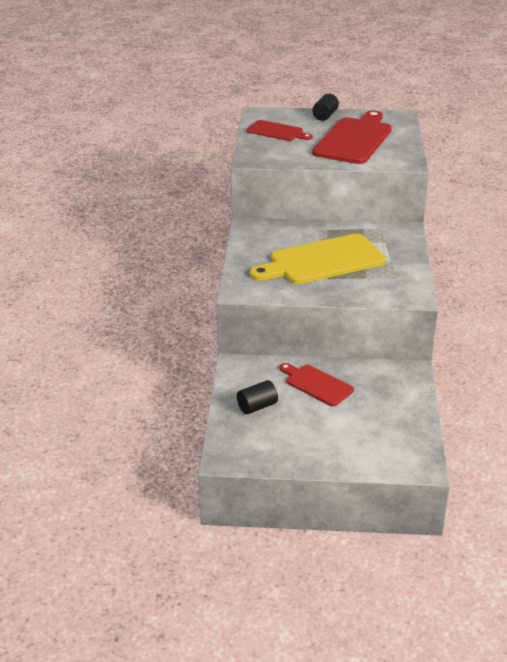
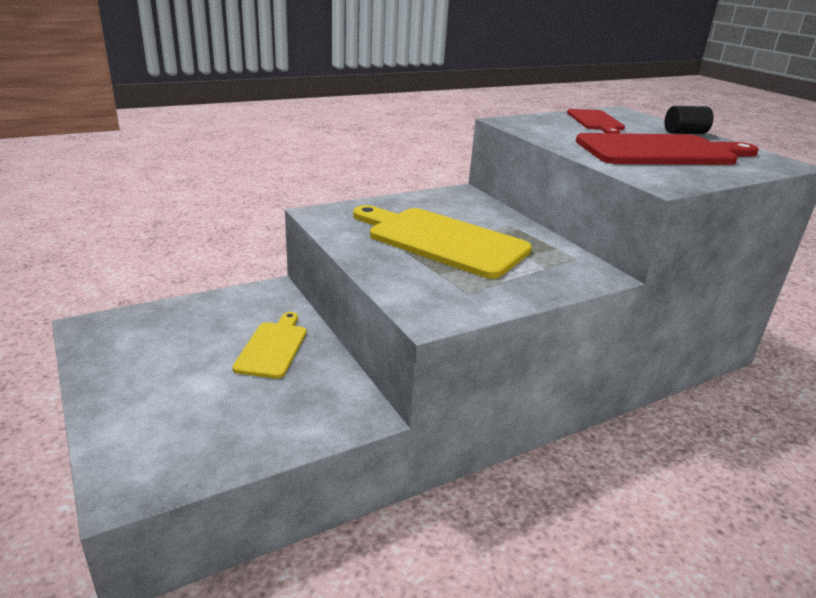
camera: 55 degrees right, 5 degrees down
(257, 406) = (199, 321): black cylinder -> none
(316, 384) = (273, 347): red cutting board -> yellow cutting board

